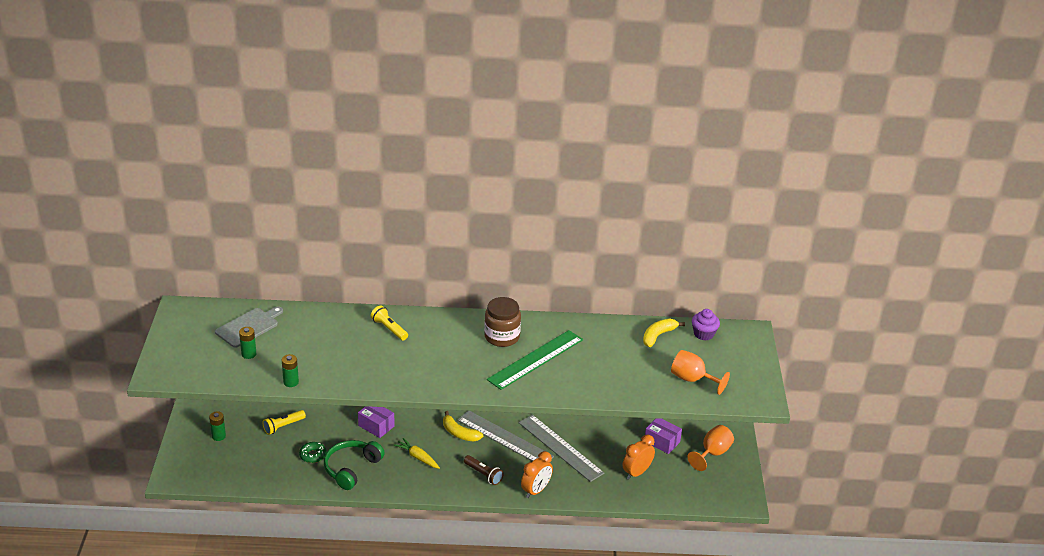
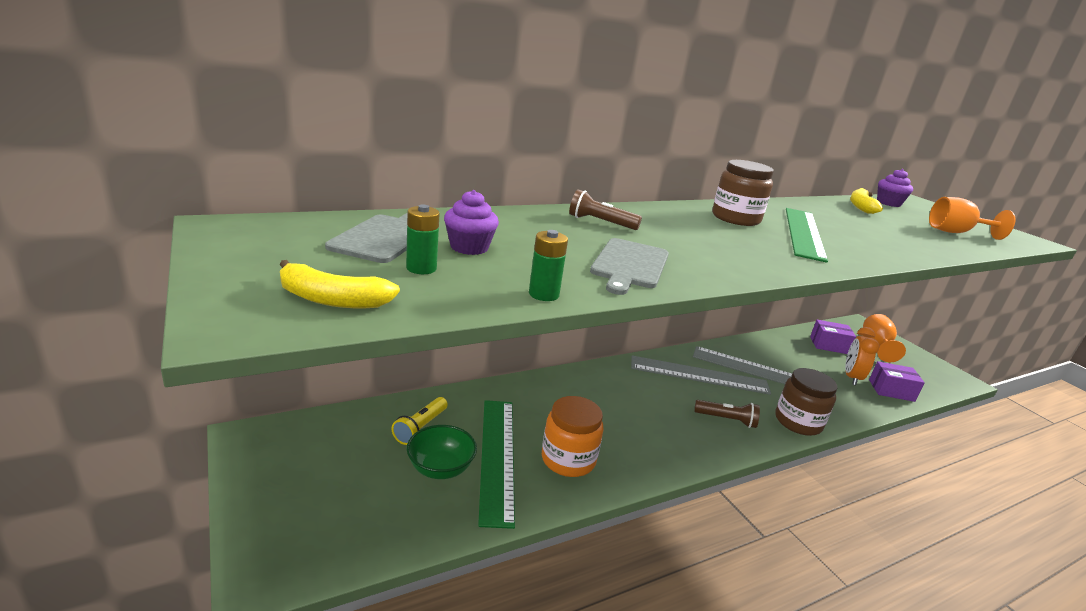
camera: 30 degrees left, 10 degrees down
(218, 436) = (321, 470): green battery -> none
(277, 453) = (440, 468): none -> green bowl
(285, 341) = (469, 247): none -> purple cupcake
(313, 455) = (497, 457): green donut -> green ruler
(351, 468) = (568, 459): green headphones -> orange jar
(361, 369) = (629, 265): none -> grey cutting board
(376, 426) = (547, 396): purple box -> purple box (891, 390)
(389, 329) = (600, 222): yellow flashlight -> brown flashlight
(417, 457) = (634, 420): yellow carrot -> none
(459, 433) = (649, 381): yellow banana -> yellow banana (333, 300)
(536, 491) = (798, 422): orange clock -> brown jar

